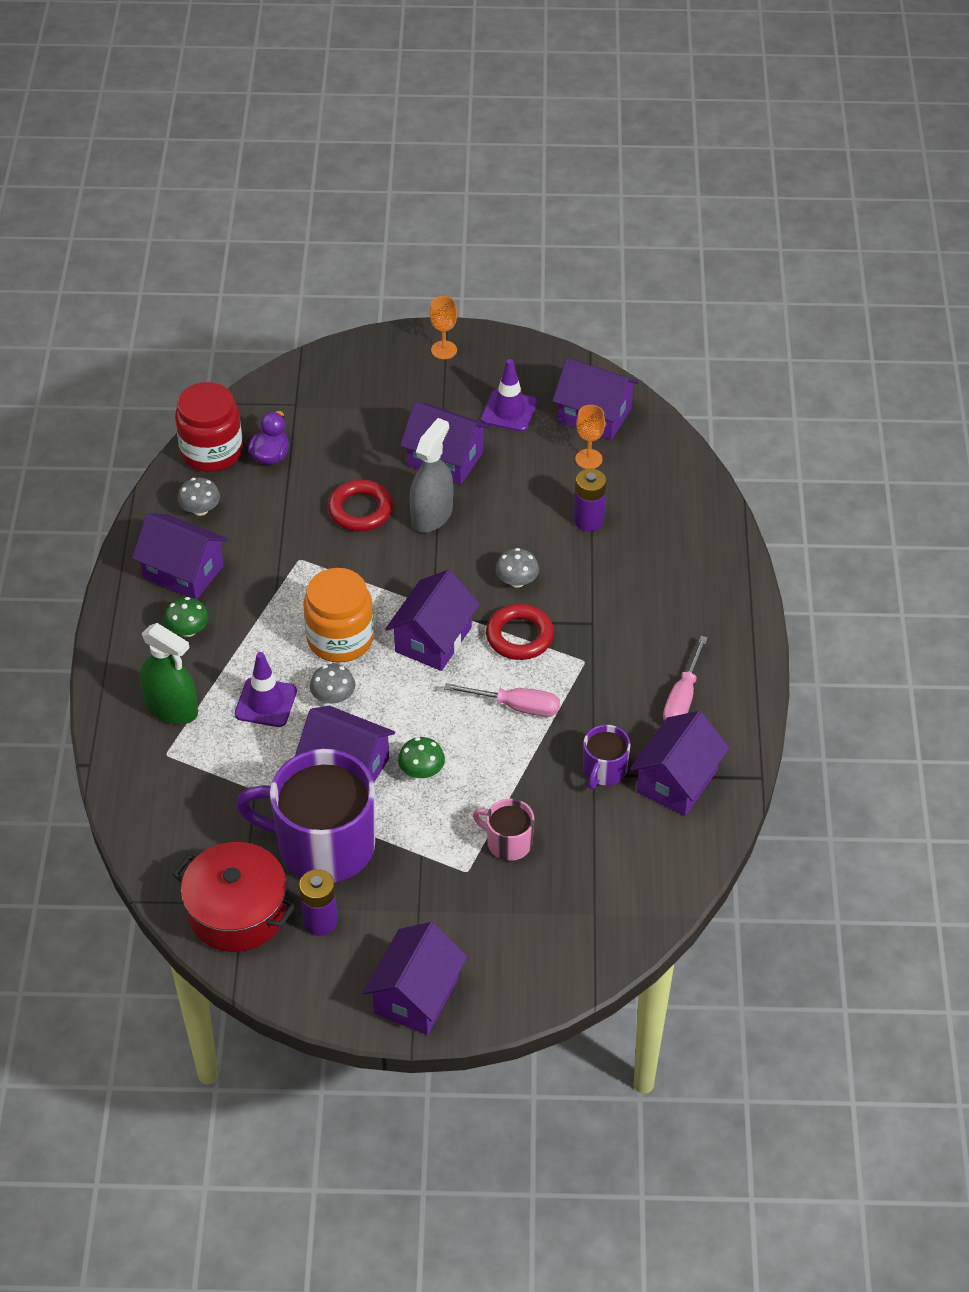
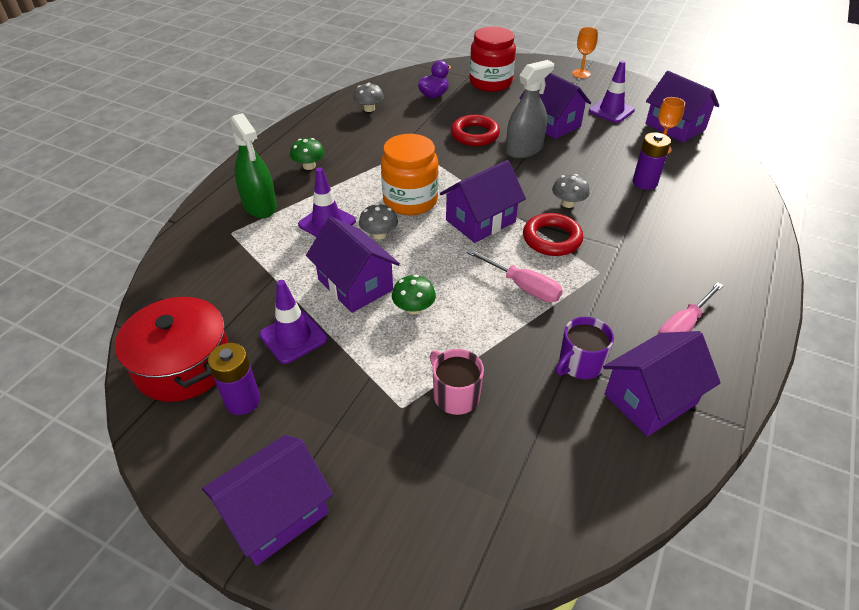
camera: 25 degrees right, 5 degrees down
(183, 572) = (332, 135): purple house -> none
(211, 451) = (398, 85): red jar -> red jar (490, 83)
(323, 845) = (293, 337): purple mug -> purple traffic cone

